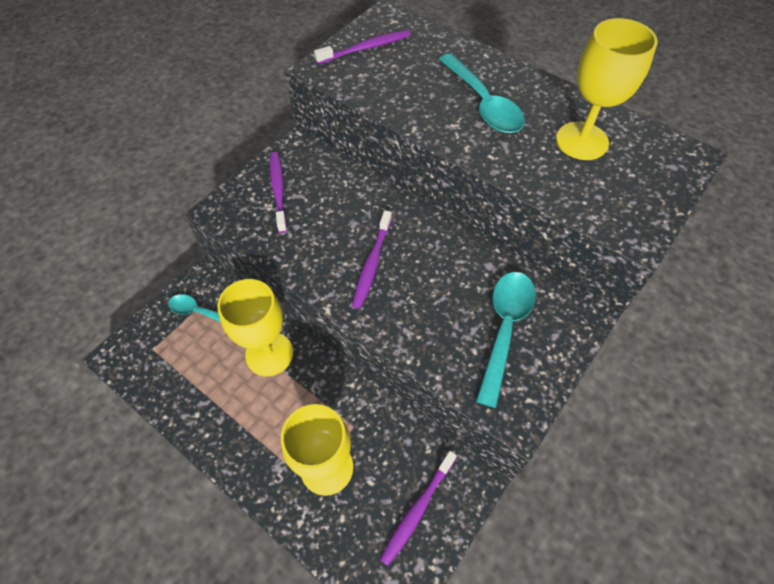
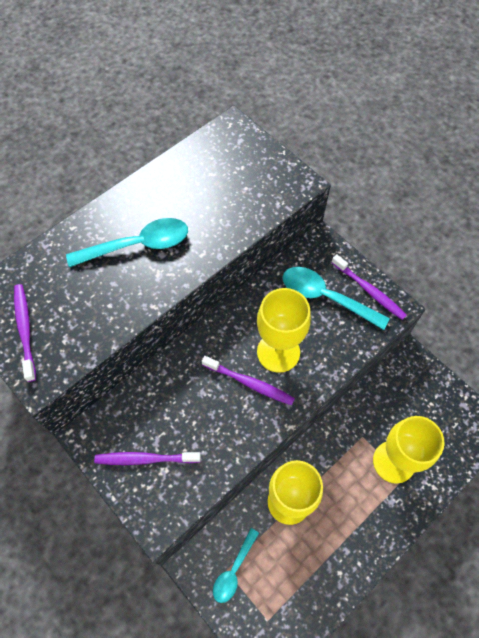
camera: 80 degrees left, 5 degrees up
(418, 509) = (427, 399): purple toothbrush -> purple toothbrush (369, 290)
(581, 141) = (201, 187): yellow goblet -> yellow goblet (278, 352)

